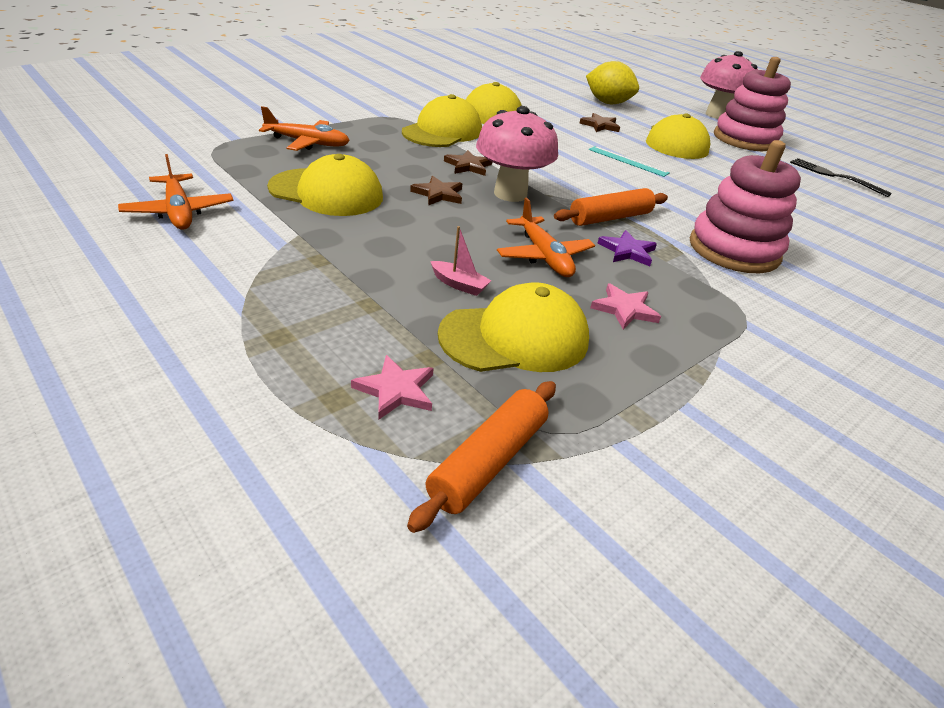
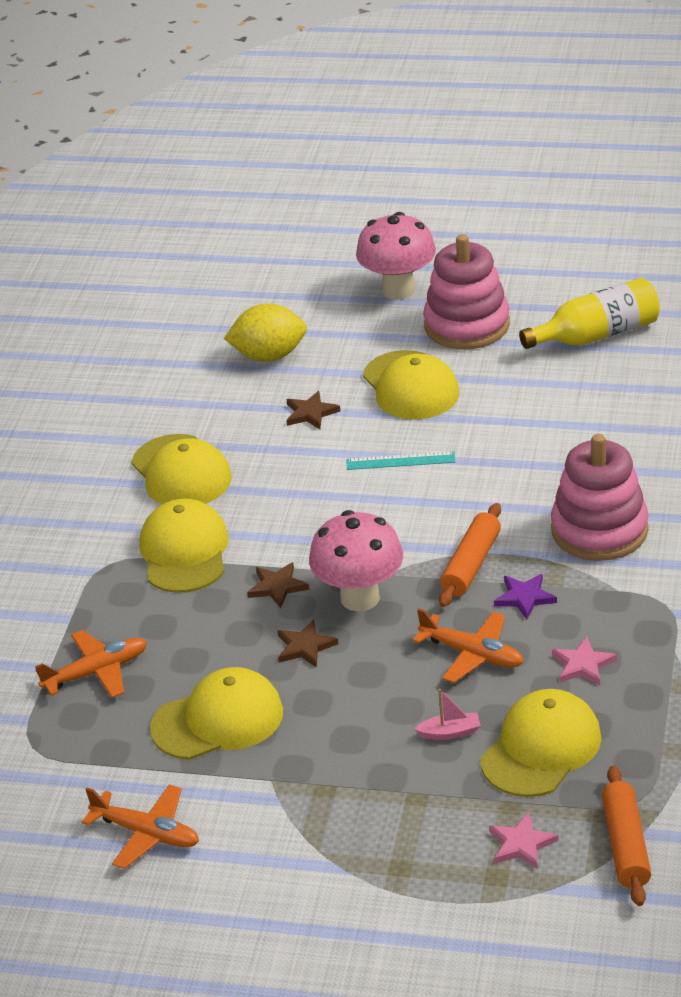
camera: 30 degrees left, 0 degrees up
(834, 176) = (597, 335): black fork -> yellow bottle

